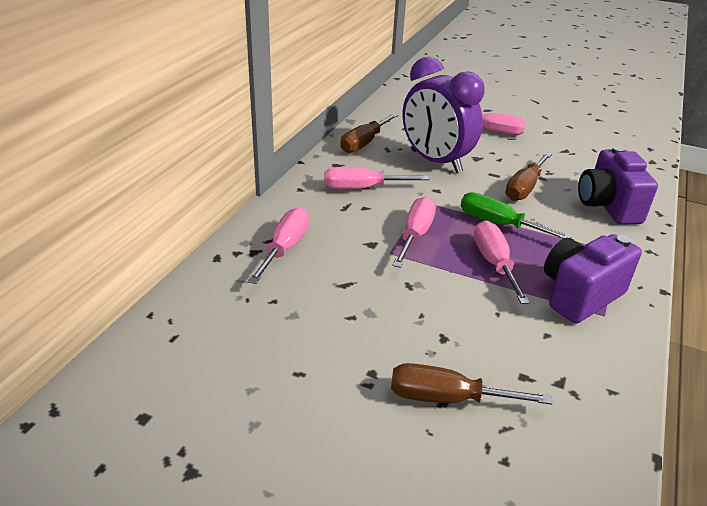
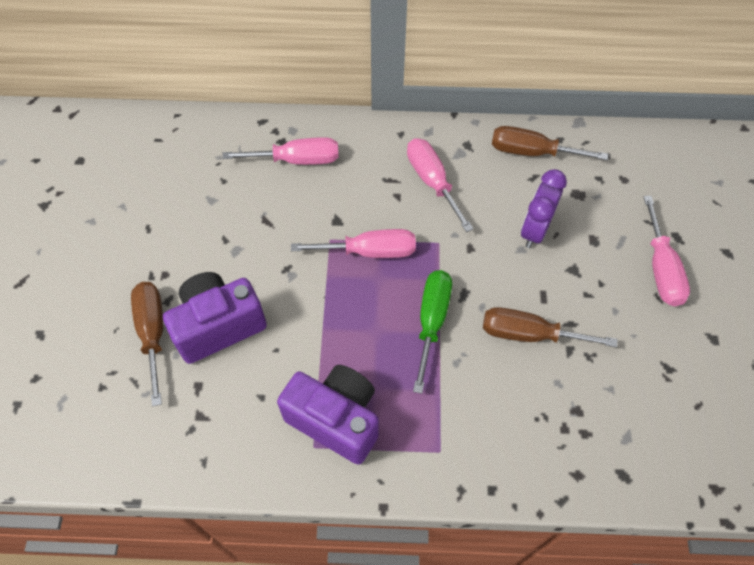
camera: 70 degrees right, 25 degrees up
(435, 161) = (535, 230): purple clock -> purple clock, size x0.58
(494, 263) = (355, 331): pink screwdriver -> none
(608, 206) = (541, 435): purple camera -> purple camera (218, 326)

